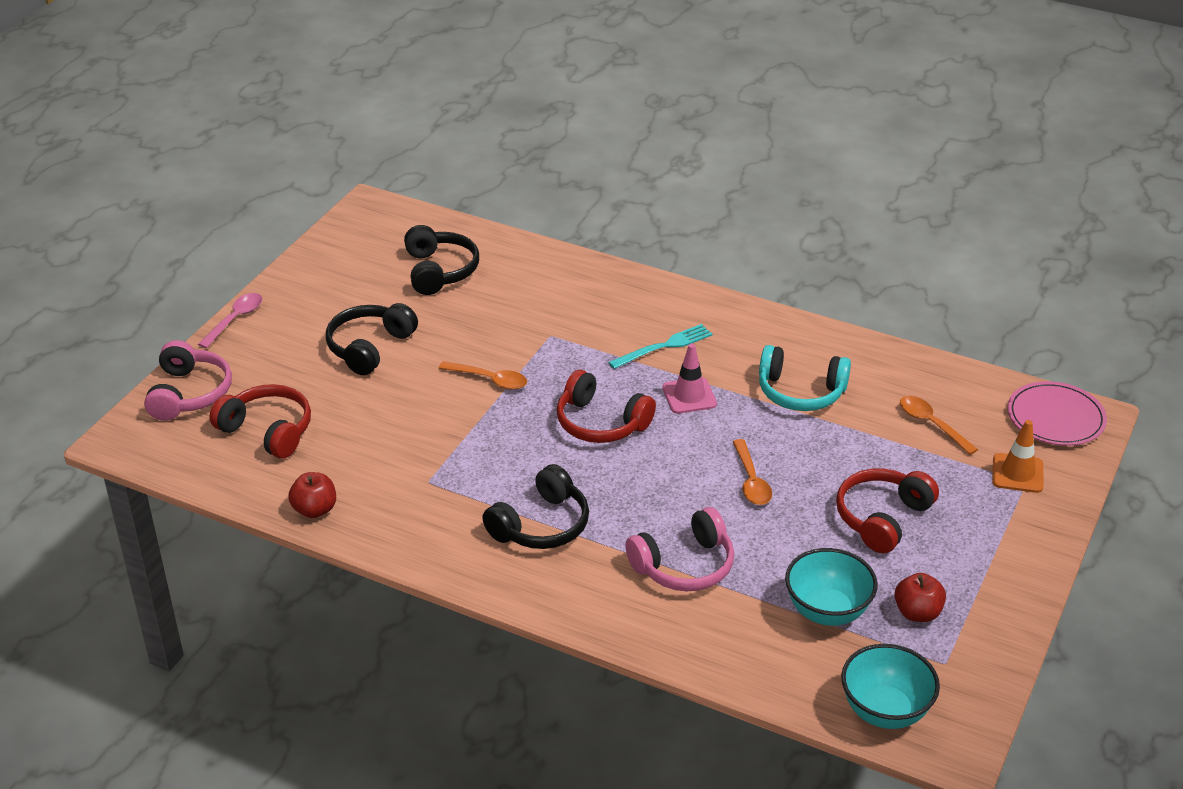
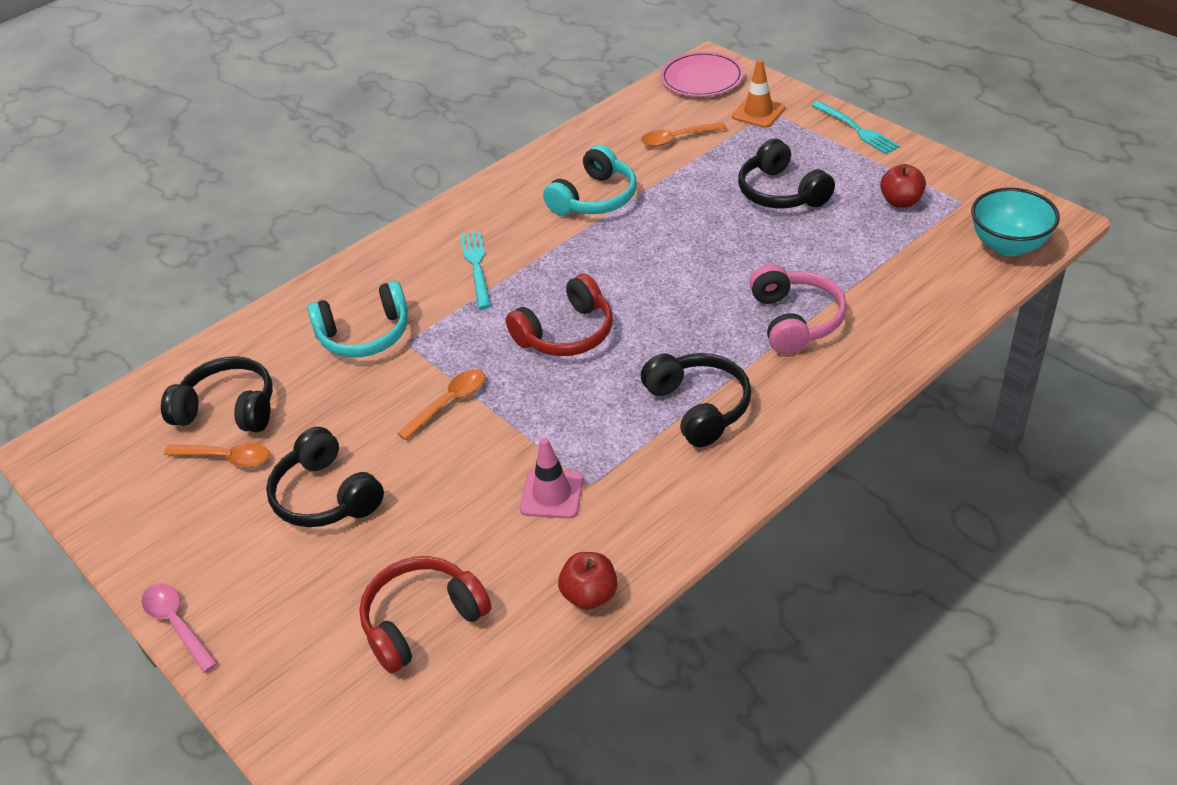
camera: 65 degrees left, 5 degrees up
(189, 393) = (298, 698): pink headphones -> none
(549, 311) = (365, 335): none -> turquoise headphones
(689, 396) = (560, 266): pink traffic cone -> pink traffic cone (552, 494)
(751, 480) = (699, 254): orange spoon -> orange spoon (226, 458)
(827, 611) = (883, 249): turquoise bowl -> none
(882, 518) = (781, 192): red headphones -> black headphones
(1034, 556) = (856, 129): none -> turquoise fork

